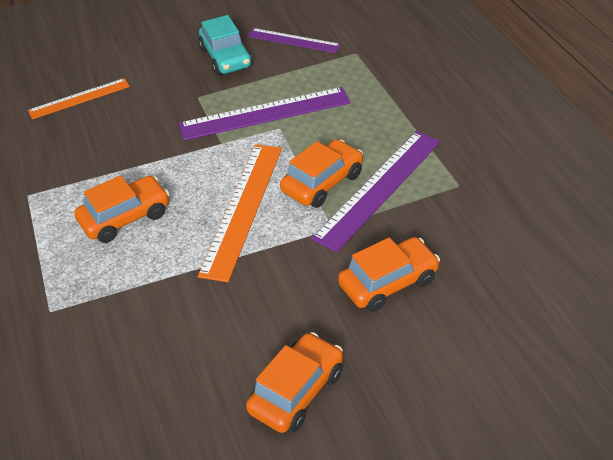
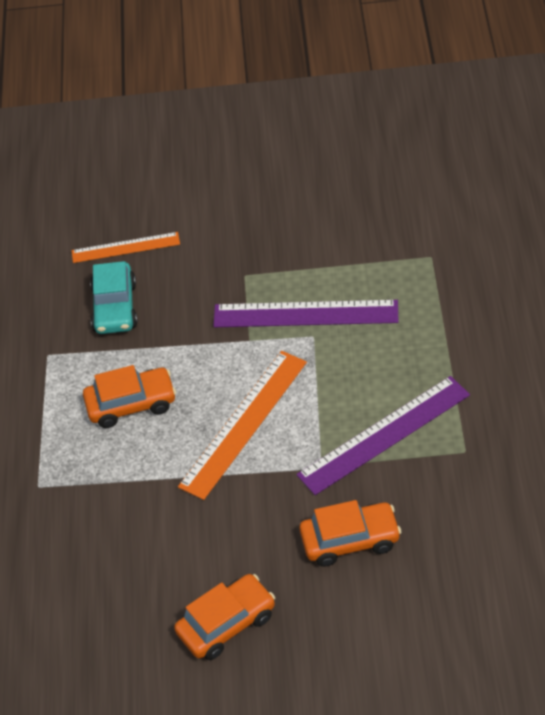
camera: 20 degrees right, 5 degrees up
(226, 58) = (291, 229): turquoise car -> turquoise car (115, 307)
(293, 40) = (370, 223): purple ruler -> none
(322, 182) = (332, 413): orange car -> none

